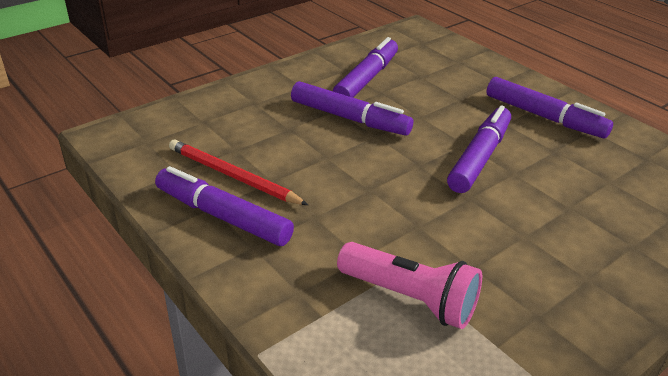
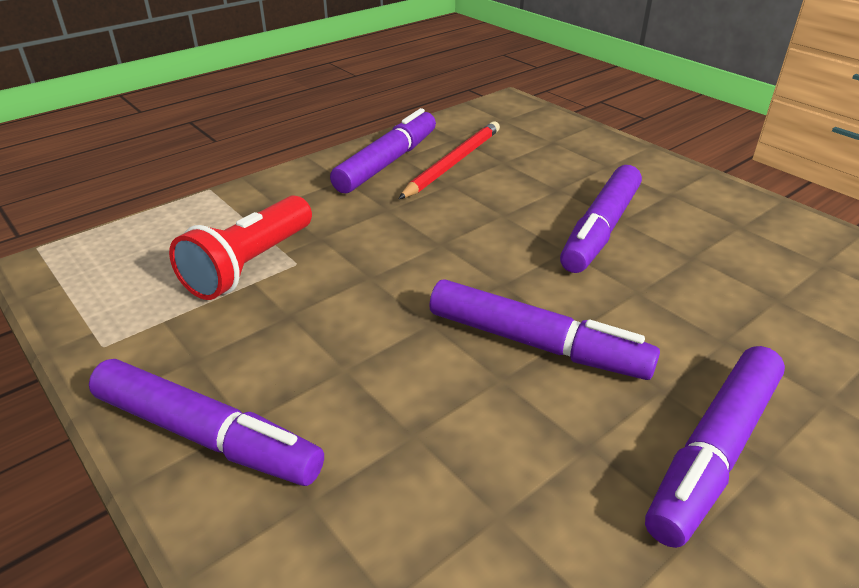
camera: 90 degrees right, 0 degrees up
(366, 79) = (726, 244): purple marker -> purple marker (206, 436)
(410, 298) = (250, 265): pink flashlight -> red flashlight

